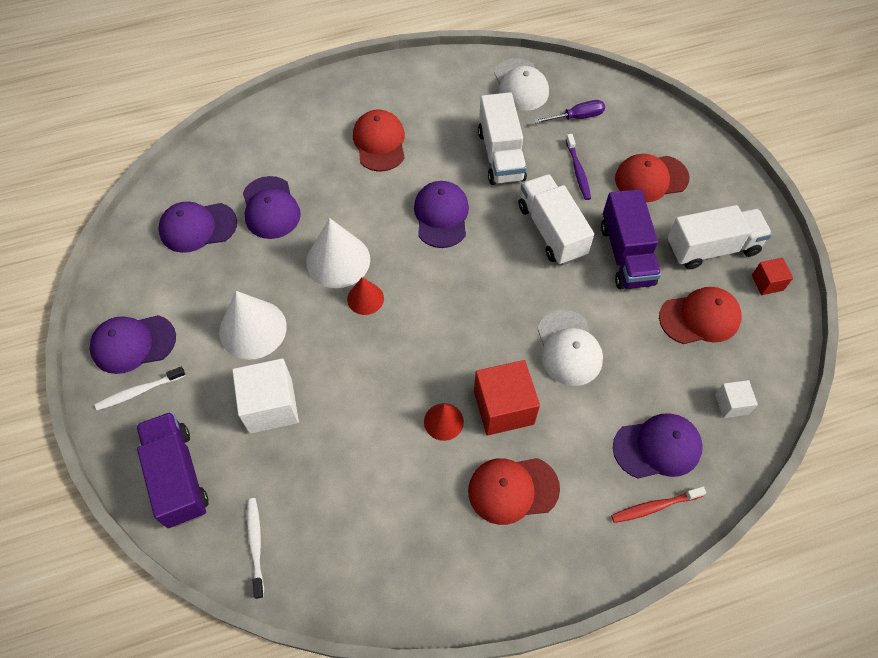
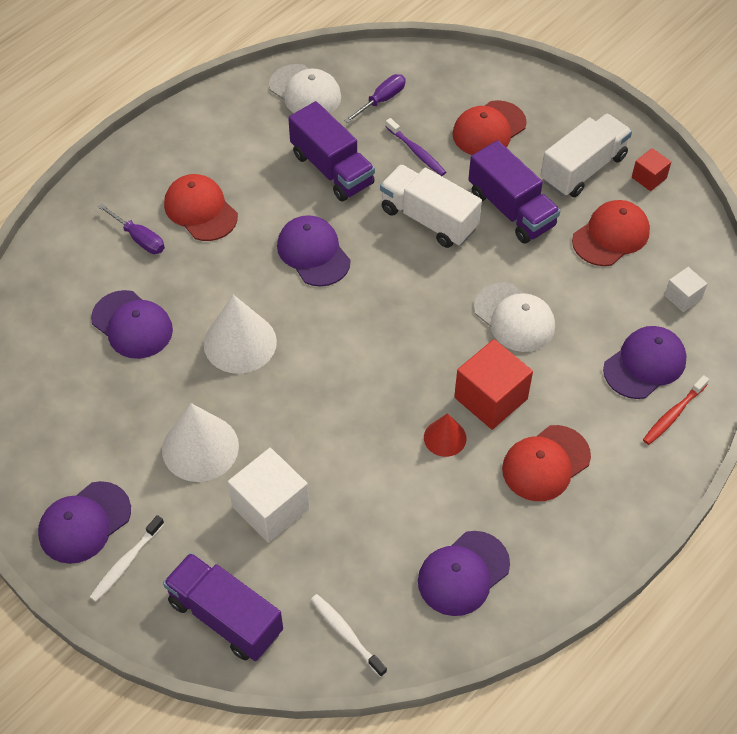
camera: 30 degrees left, 5 degrees down
(197, 227) = (67, 379): purple cap -> purple cap (463, 573)
(320, 144) = (139, 238): none -> purple screwdriver
(365, 298) = (293, 365): red cone -> none
(500, 155) = (332, 169): white truck -> purple truck

